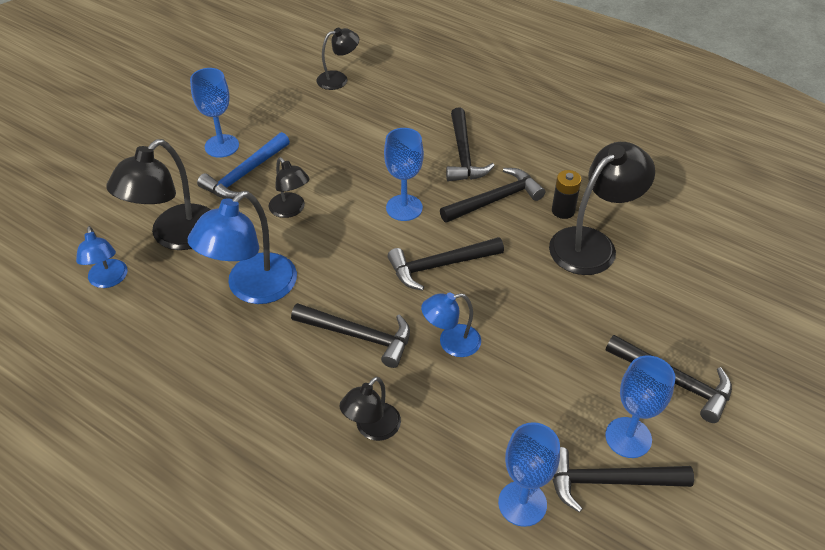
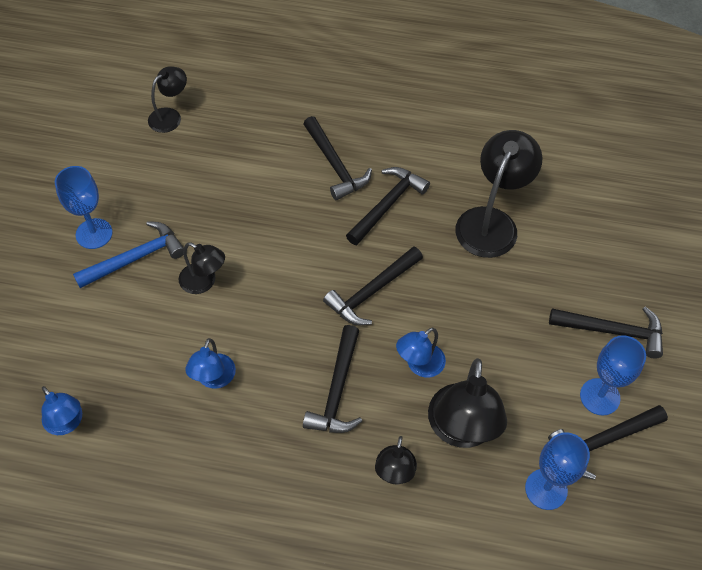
camera: 25 degrees left, 10 degrees up
(175, 236) = (106, 352): black lamp -> black lamp (461, 430)
(244, 174) = (136, 258): blue hammer -> blue hammer turned 135 degrees counterclockwise
(252, 288) = (213, 379): blue lamp -> blue lamp, size x0.57
(358, 336) = (337, 390): black hammer -> black hammer turned 105 degrees clockwise
(404, 208) = (309, 242): blue goblet -> none
(563, 211) = (451, 196): black battery -> none

